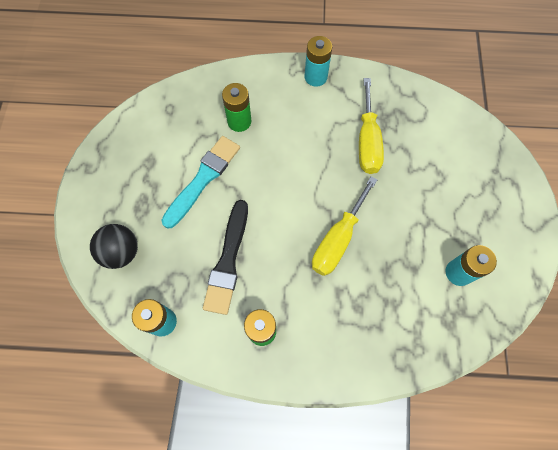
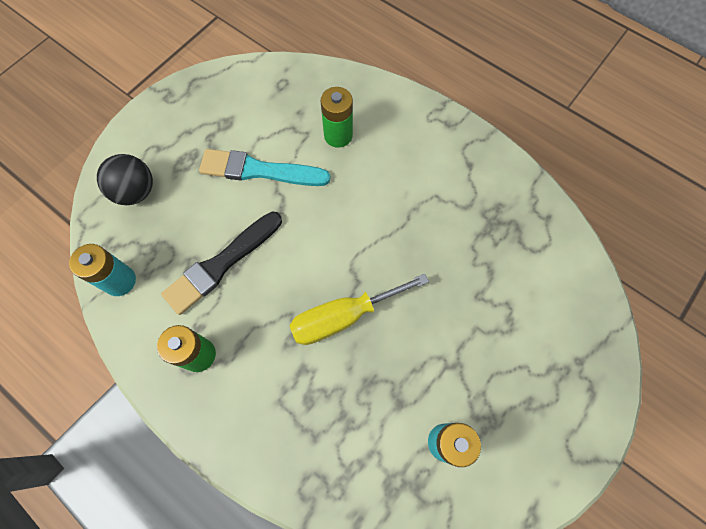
camera: 35 degrees right, 0 degrees up
(203, 179) = (260, 170): turquoise brush -> turquoise brush turned 150 degrees counterclockwise
(315, 77) = (451, 136): turquoise battery -> none
(367, 141) = (454, 236): yellow screwdriver -> none

